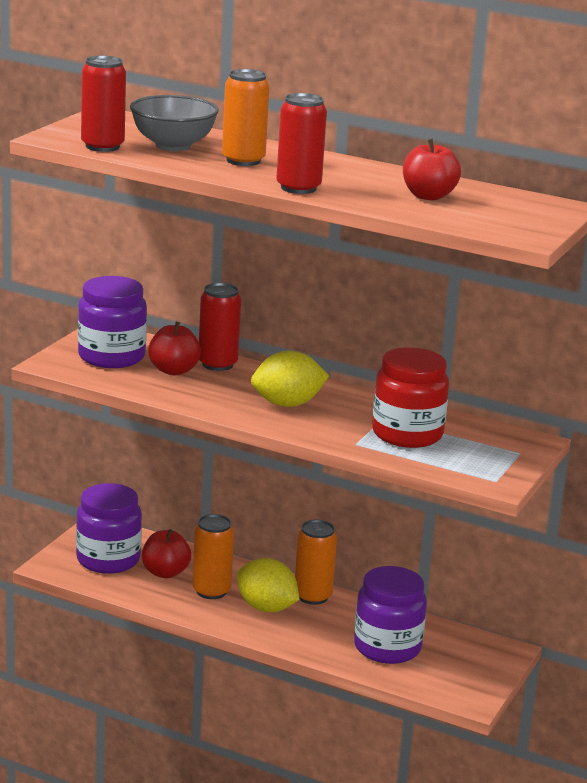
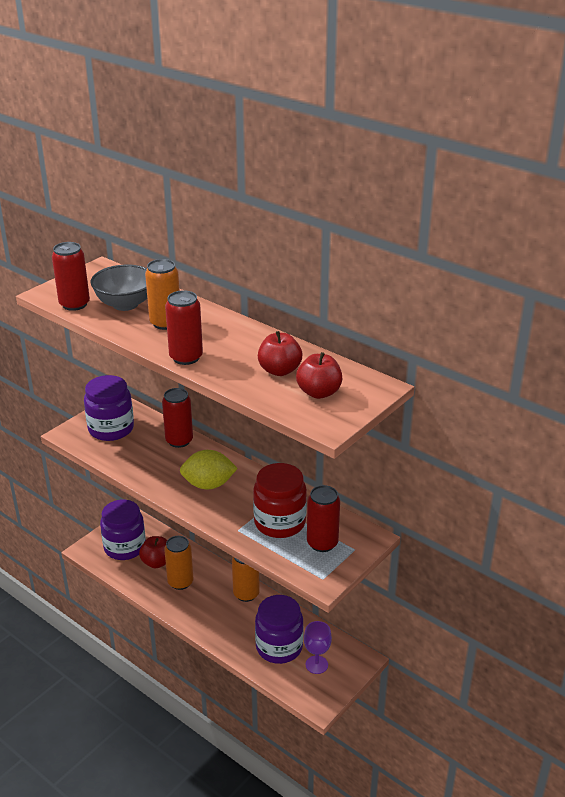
camera: 15 degrees right, 10 degrees up
(173, 370) = (146, 445): red apple -> red apple (319, 392)
(266, 608) = (211, 601): yellow lemon -> none
(448, 661) = (316, 665): none -> purple goblet
(475, 449) = (322, 543): none -> red can

